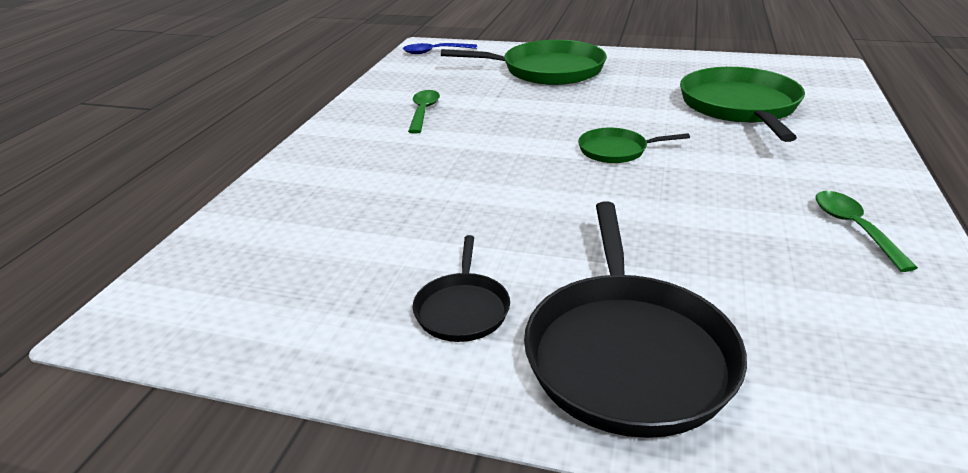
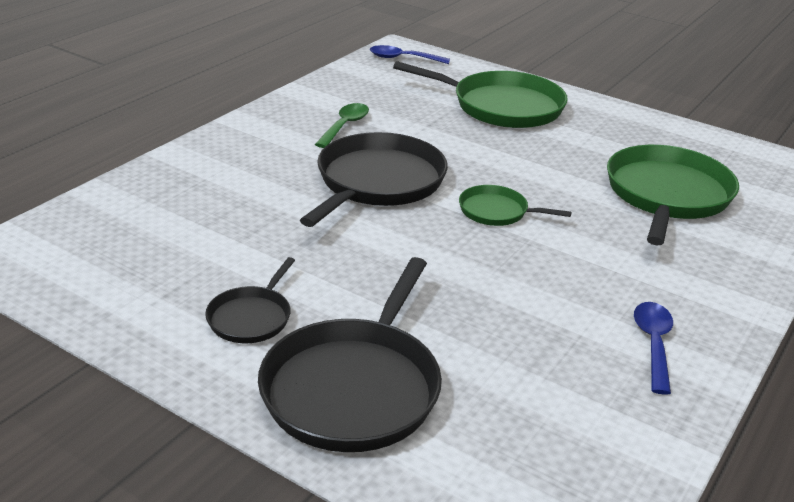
camera: 15 degrees right, 0 degrees up
(490, 151) = (377, 182): none -> black pan
(853, 228) = (653, 344): green spoon -> blue spoon

